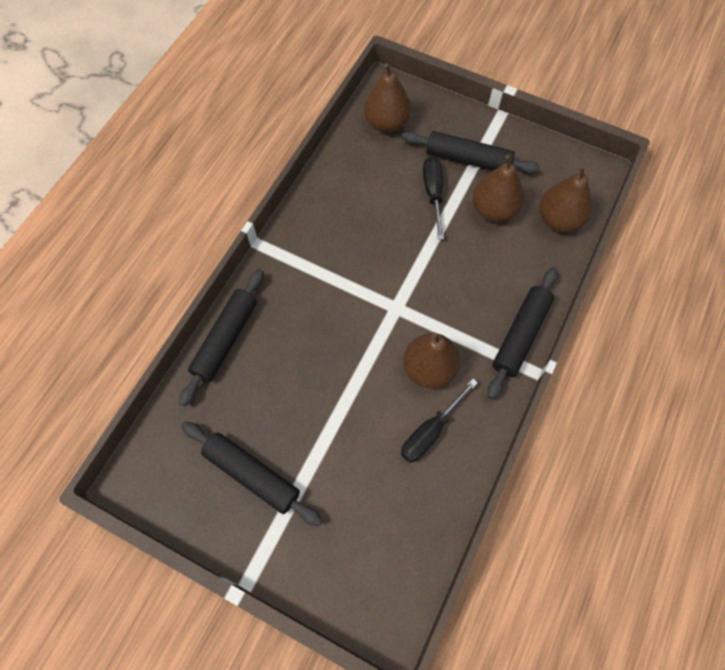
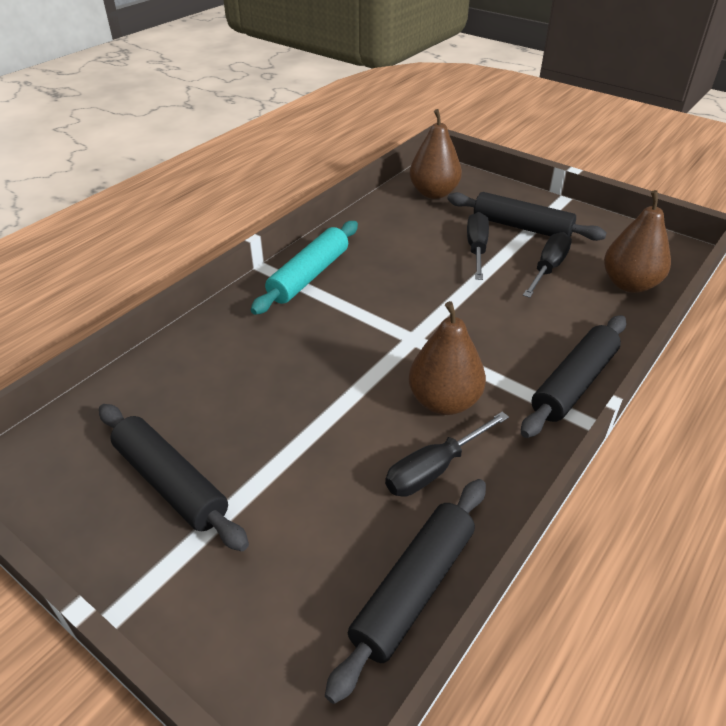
camera: 10 degrees right, 25 degrees down
(225, 339) = (192, 342): black rolling pin -> black rolling pin (413, 588)
(299, 248) = (309, 275): none -> turquoise rolling pin
(493, 210) = (548, 268): brown pear -> black screwdriver

